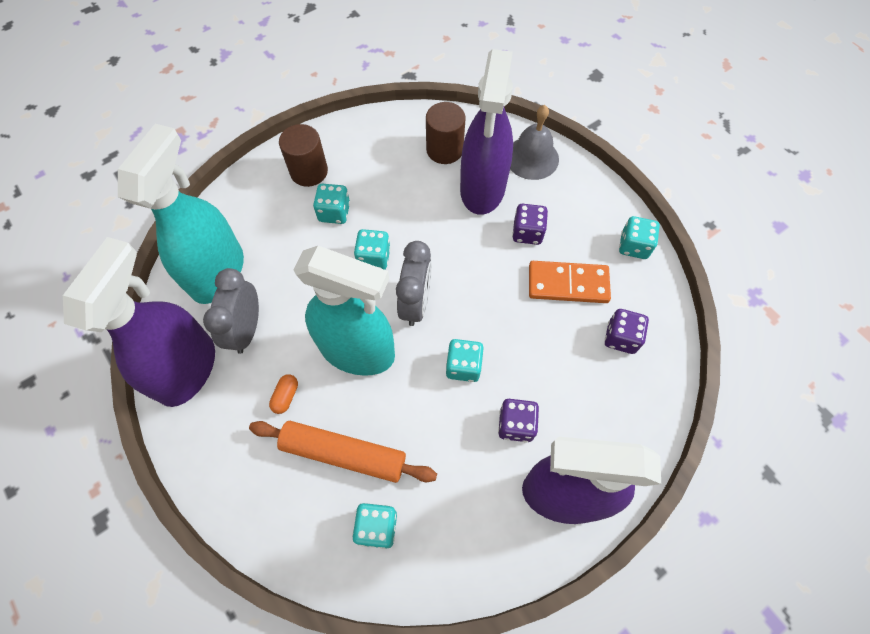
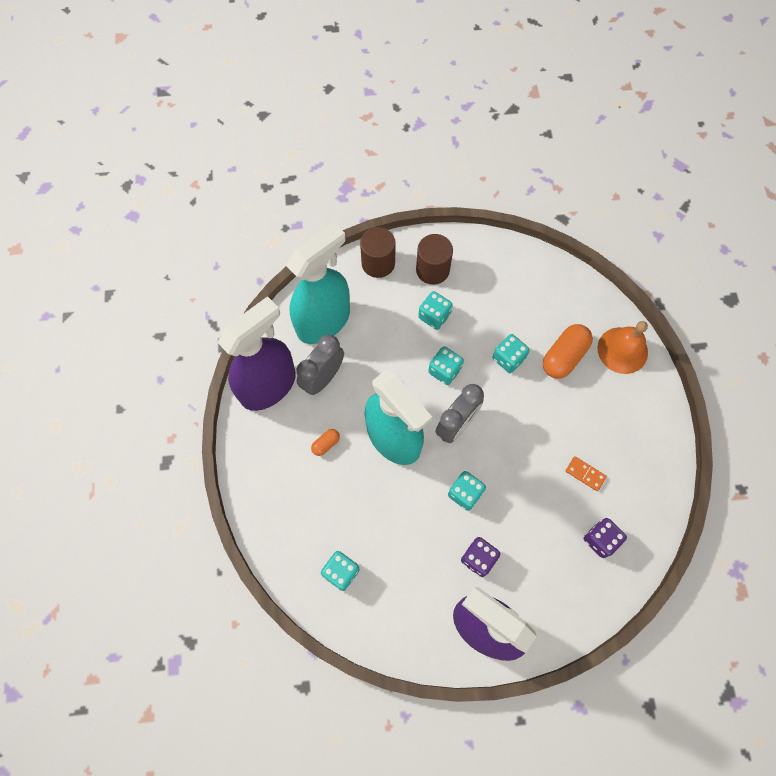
camera: 30 degrees right, 5 degrees up
(343, 453) = (345, 508): orange rolling pin -> none
(444, 150) = (552, 305): brown cylinder -> brown cylinder (378, 263)
(482, 189) = (564, 356): purple spray bottle -> orange capsule
(527, 232) = (578, 414): purple dice -> none
(532, 158) = (622, 350): grey bell -> orange bell
(568, 284) = (585, 474): orange domino -> orange domino, size x0.53
(633, 246) = (660, 472): turquoise dice -> turquoise dice (508, 358)

